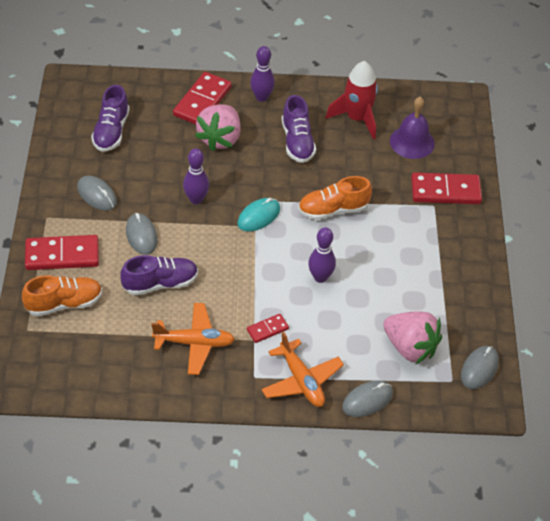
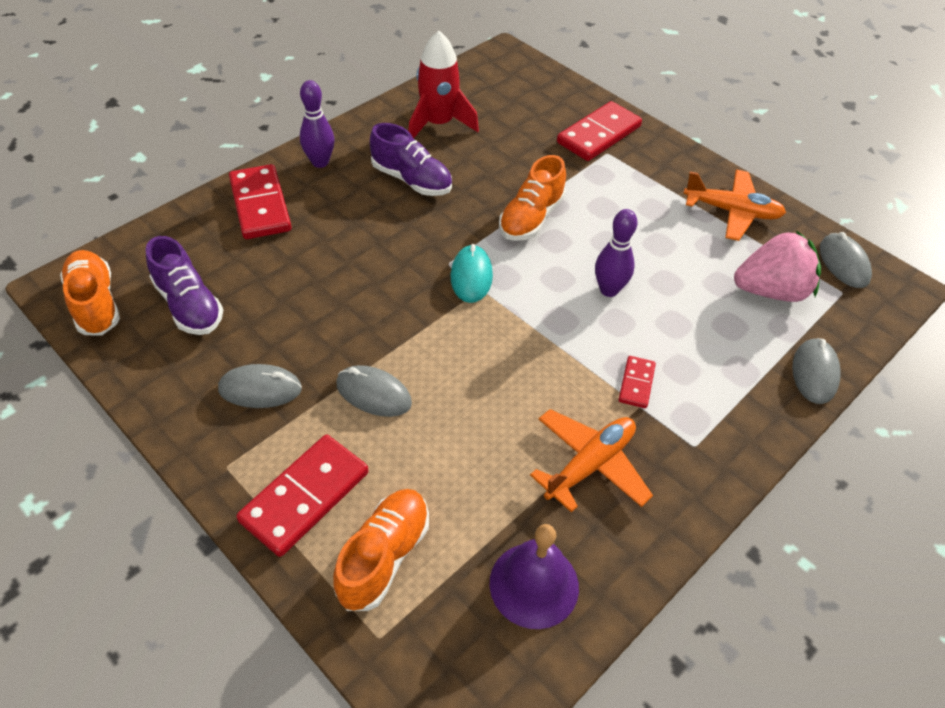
camera: 45 degrees left, 0 degrees up
(73, 100) = (95, 303): none -> orange shoe
(160, 283) = (465, 430): purple shoe -> none
(196, 199) = (384, 307): purple bowling pin -> none
(220, 138) = (328, 229): pink strawberry -> none
(301, 380) = (738, 408): orange plane -> orange plane (732, 212)
(412, 142) = (514, 113): purple bell -> purple bell (534, 584)

